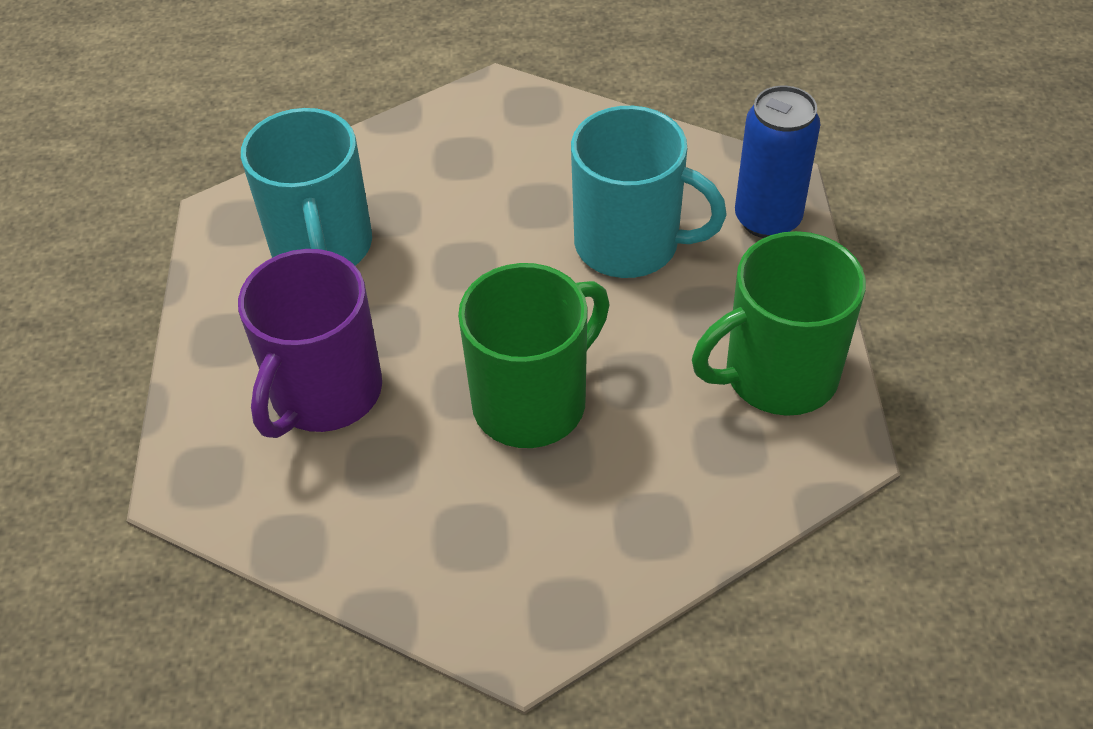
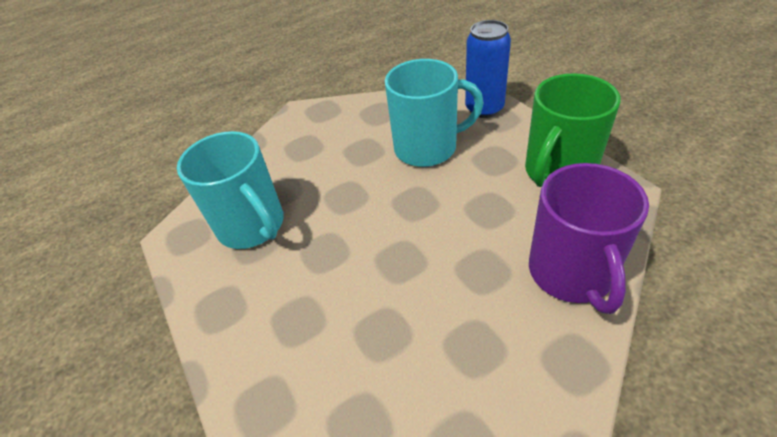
camera: 25 degrees left, 5 degrees down
(324, 393) = (312, 308): purple mug -> purple mug (571, 273)
(533, 401) = (444, 248): green mug -> none

